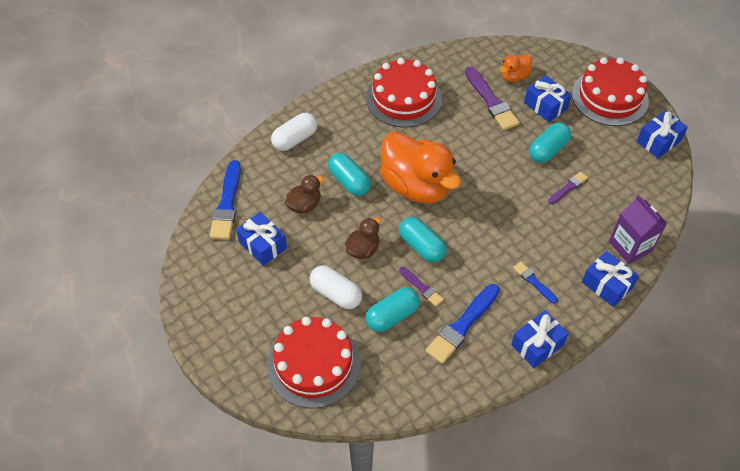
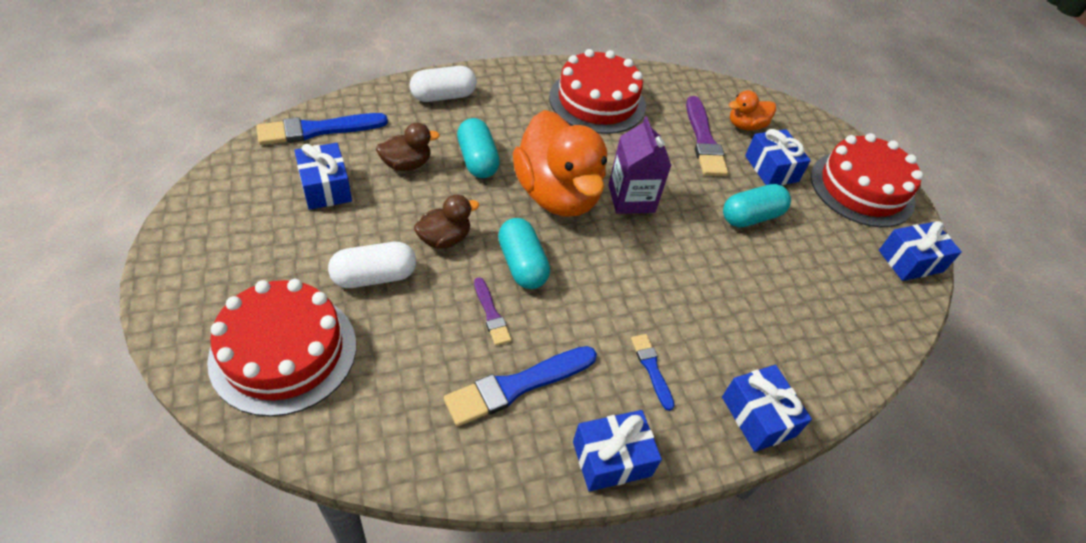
camera: 15 degrees right, 5 degrees down
(227, 204) = (318, 130): blue brush -> blue brush turned 45 degrees clockwise
(336, 294) = (374, 277): white capsule -> white capsule turned 75 degrees counterclockwise
(392, 316) = (429, 333): turquoise capsule -> none
(568, 187) = (758, 270): purple brush -> none
(630, 246) = (816, 377): purple carton -> purple carton (631, 198)

